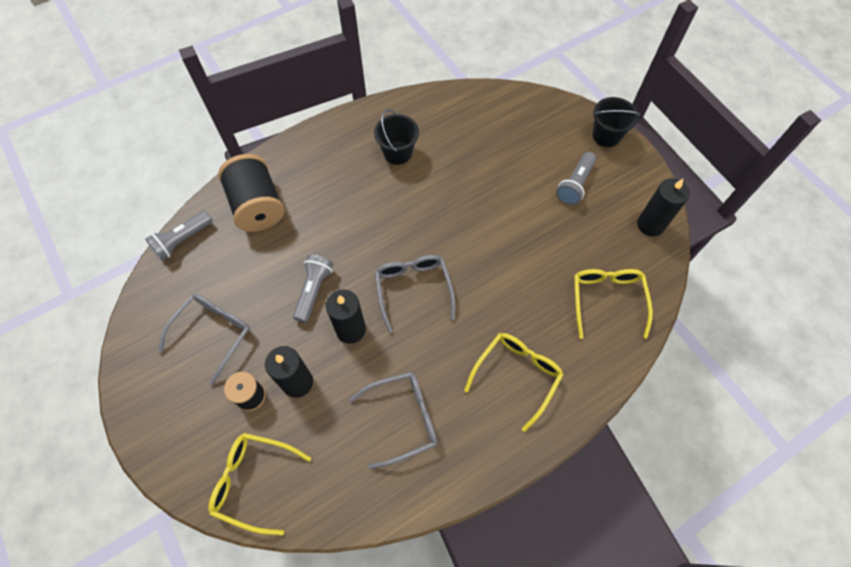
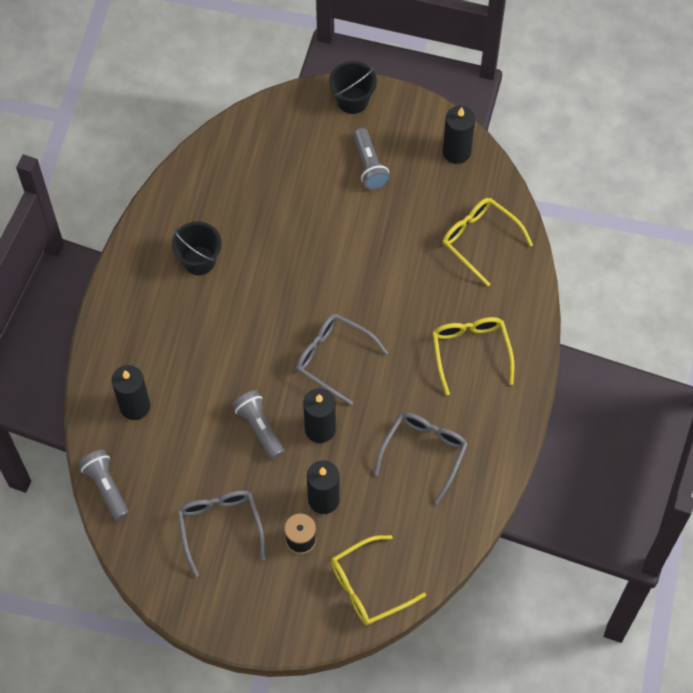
camera: 45 degrees left, 0 degrees up
(182, 240) = (106, 487): grey flashlight -> grey flashlight turned 150 degrees clockwise
(257, 206) = (135, 406): black spool -> black candle

